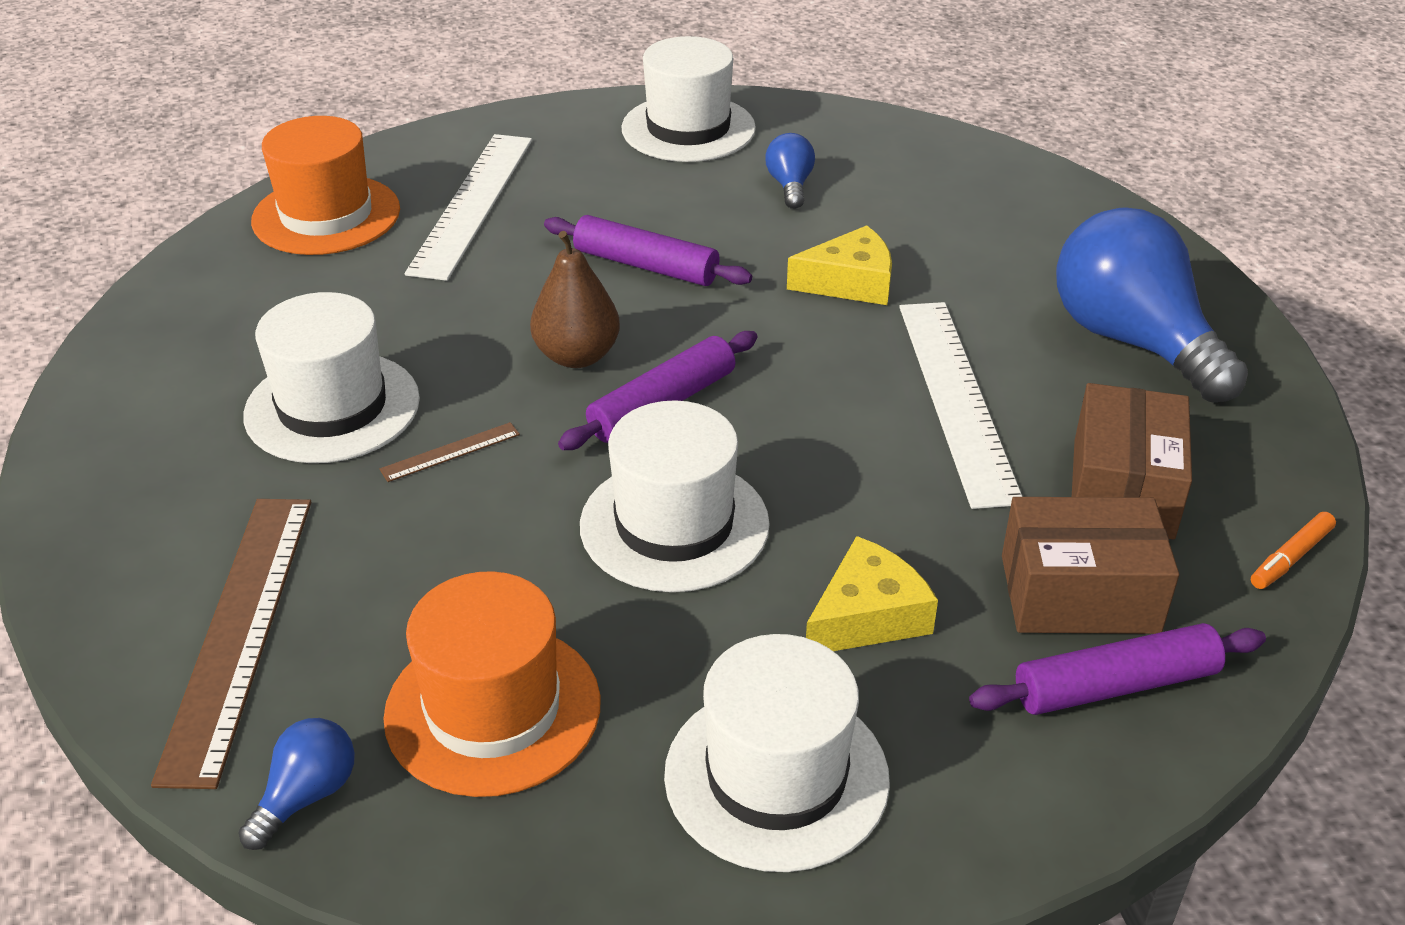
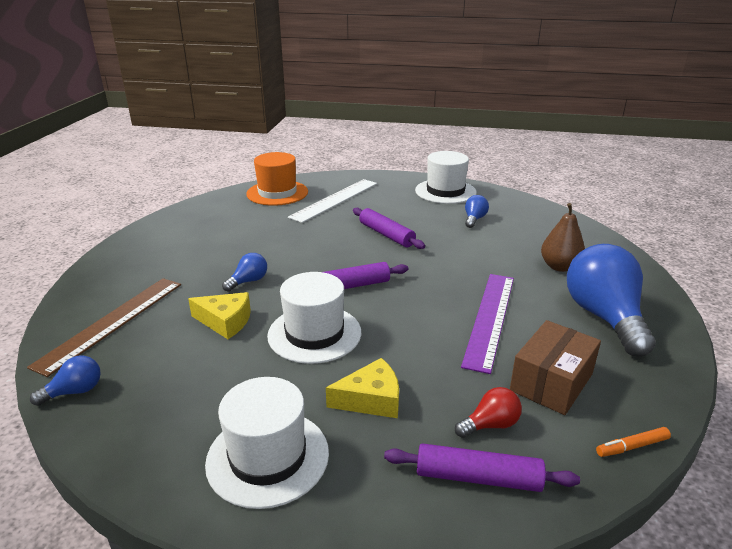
camera: 25 degrees right, 10 degrees down
(332, 407) = (220, 255): white hat -> none
(450, 452) = (248, 281): brown ruler -> blue light bulb
(493, 709) = (174, 383): orange hat -> none
(577, 356) = (329, 260): brown pear -> brown pear (559, 267)
(850, 282) = (473, 260): yellow cheese -> yellow cheese (225, 321)
(957, 398) = (490, 318): white ruler -> purple ruler
(1079, 594) = (490, 425): brown box -> red light bulb

